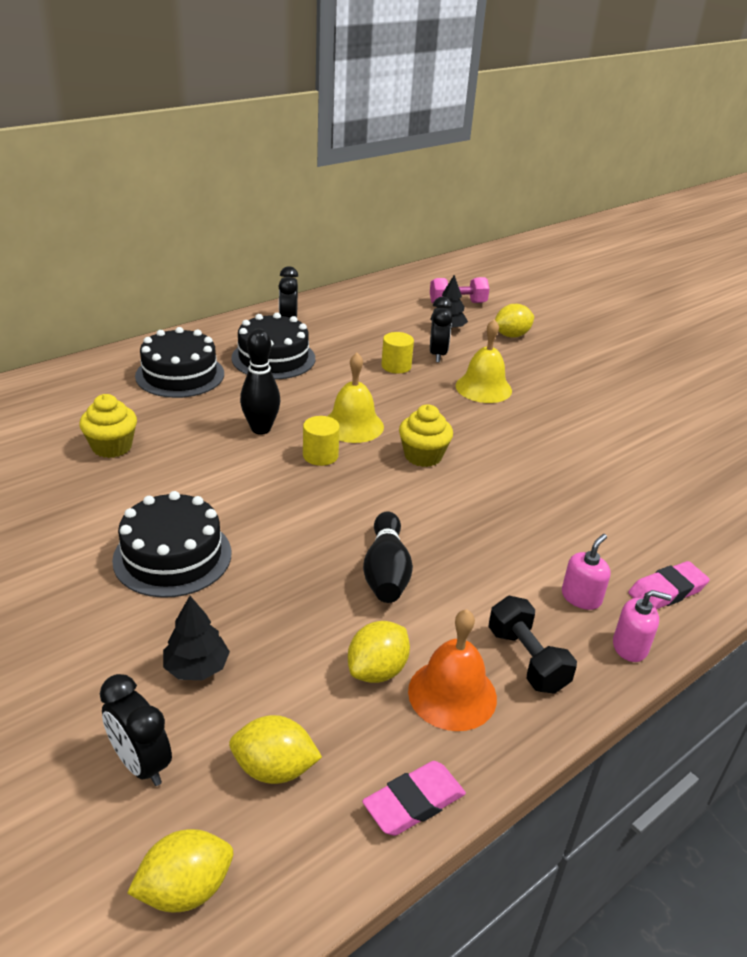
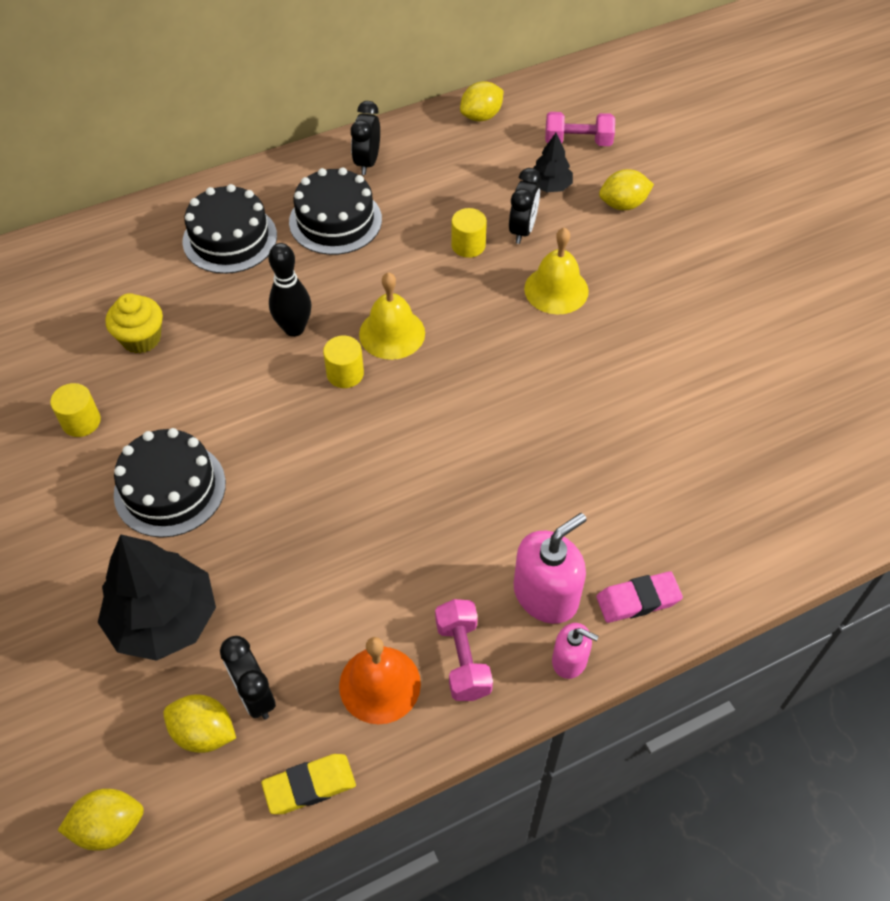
camera: 15 degrees right, 20 degrees up
(63, 513) = (81, 421): none -> yellow cylinder
(141, 764) = (98, 708): black clock -> black clock (255, 696)
(196, 667) = (164, 619): black tree -> black tree, size x1.94
(377, 670) = (320, 648): yellow lemon -> yellow lemon (481, 116)
(386, 572) = (364, 536): black bowling pin -> none
(414, 802) = (309, 786): pink eraser -> yellow eraser
(423, 456) = (452, 386): yellow cupcake -> none
(527, 659) = (463, 658): black dumbbell -> pink dumbbell
(581, 597) = (546, 594): pink soap dispenser -> pink soap dispenser, size x1.73

